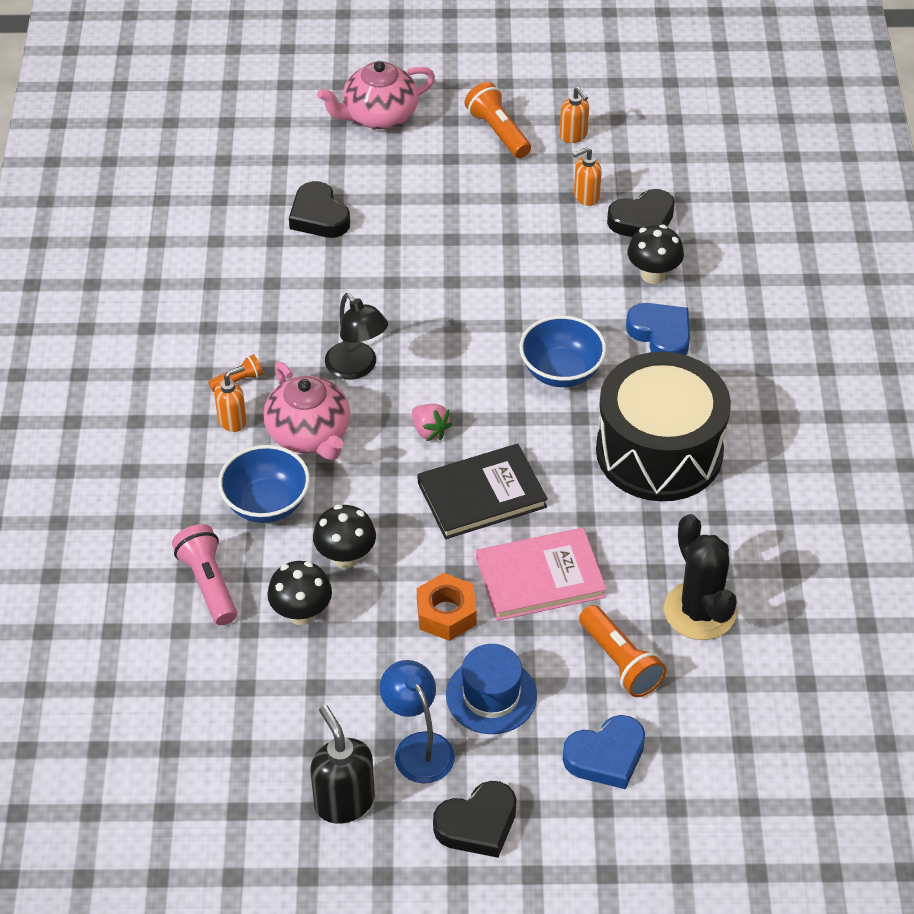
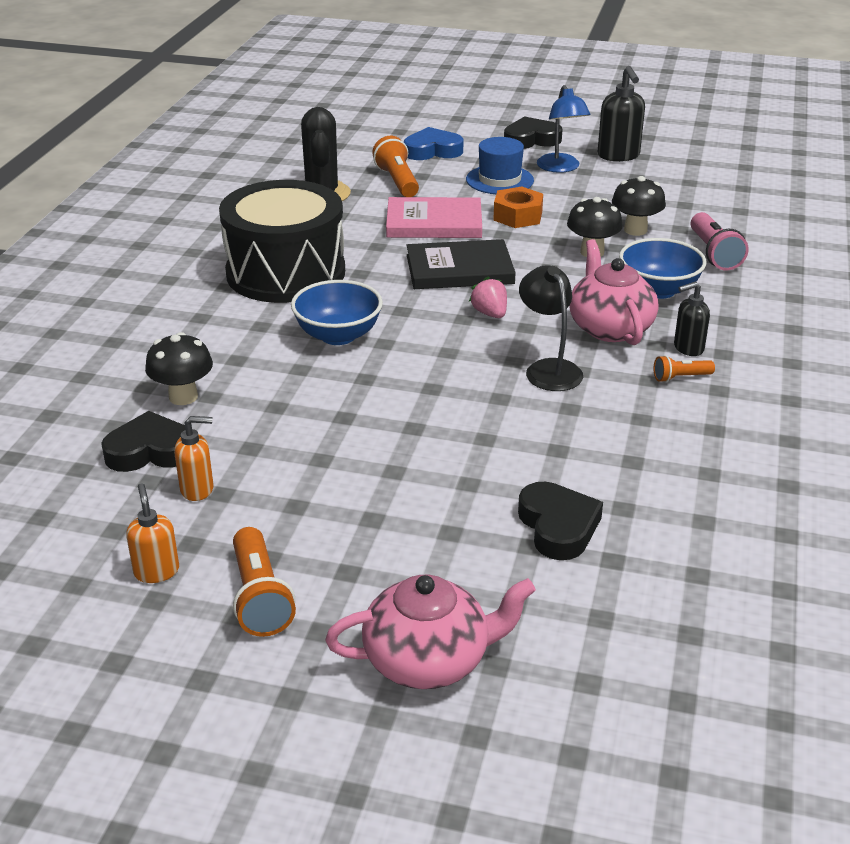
camera: 165 degrees left, 15 degrees down
(232, 420) = (688, 348): orange soap dispenser -> black soap dispenser
(661, 335) = (217, 347): blue heart -> none

